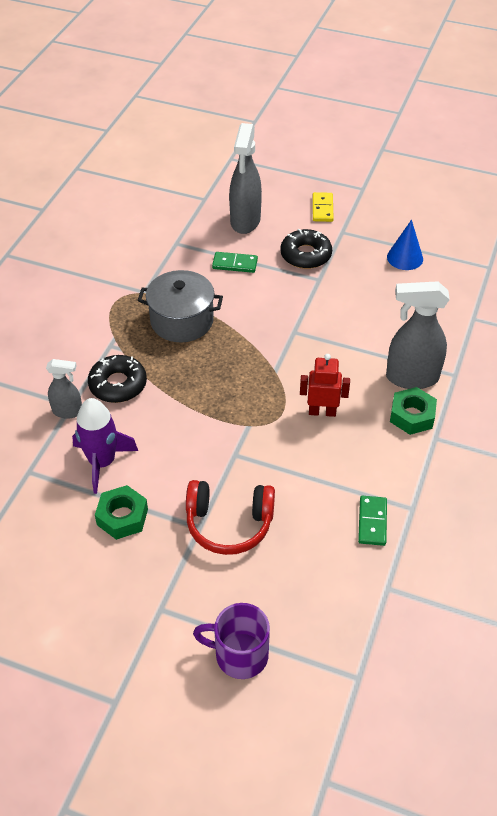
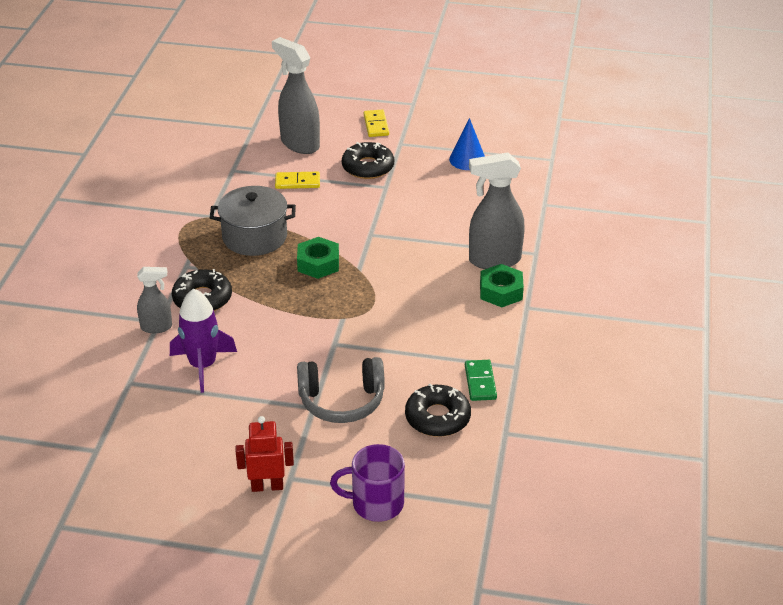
camera: 10 degrees left, 10 degrees down
(122, 517) = (234, 408): green nut -> green nut (318, 263)
(229, 524) = (342, 401): red headphones -> grey headphones
(235, 264) = (297, 182): green domino -> yellow domino
(245, 221) = (299, 144): grey spray bottle -> grey spray bottle turned 135 degrees clockwise
(321, 558) = (437, 417): none -> black donut
(322, 412) = (413, 298): red robot -> red robot (267, 486)

